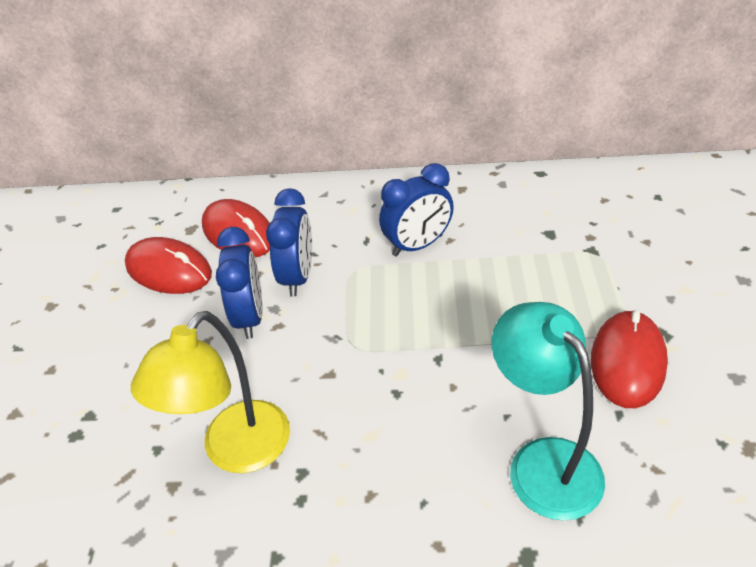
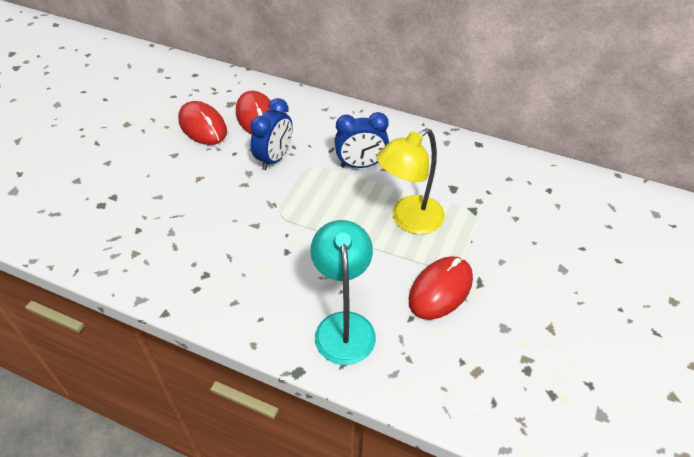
camera: 20 degrees right, 5 degrees up
(236, 452) = (177, 248): yellow lamp -> yellow lamp (409, 220)
(250, 317) = (231, 173): blue clock -> none

